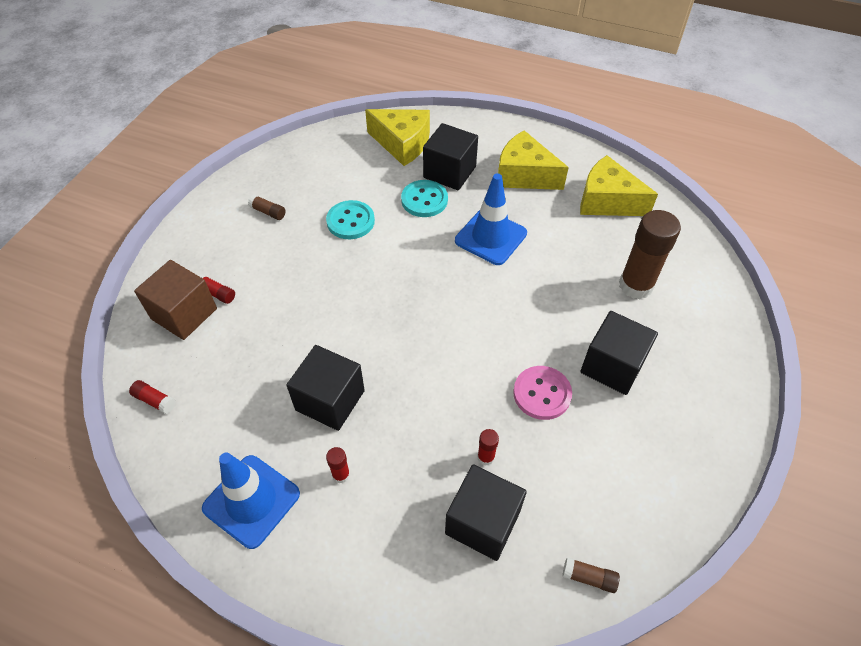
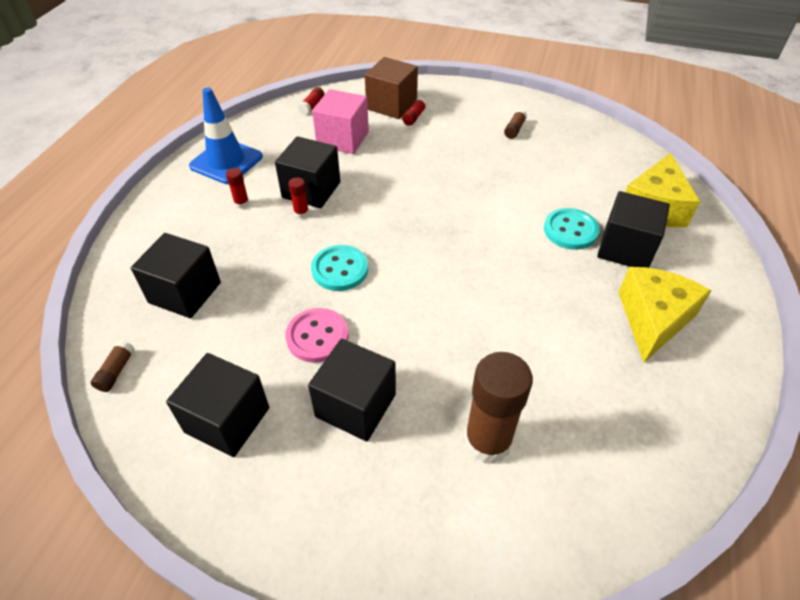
camera: 85 degrees right, 5 degrees down
(240, 367) = (343, 139): none -> pink cube
(350, 221) = (520, 180): turquoise button -> turquoise button (340, 269)
(486, 457) = (248, 293): red glue stick -> red glue stick (301, 213)
(490, 237) = (531, 289): blue traffic cone -> none
(607, 201) = (641, 415): yellow cheese -> none
(635, 464) = (227, 420): none -> black cube

